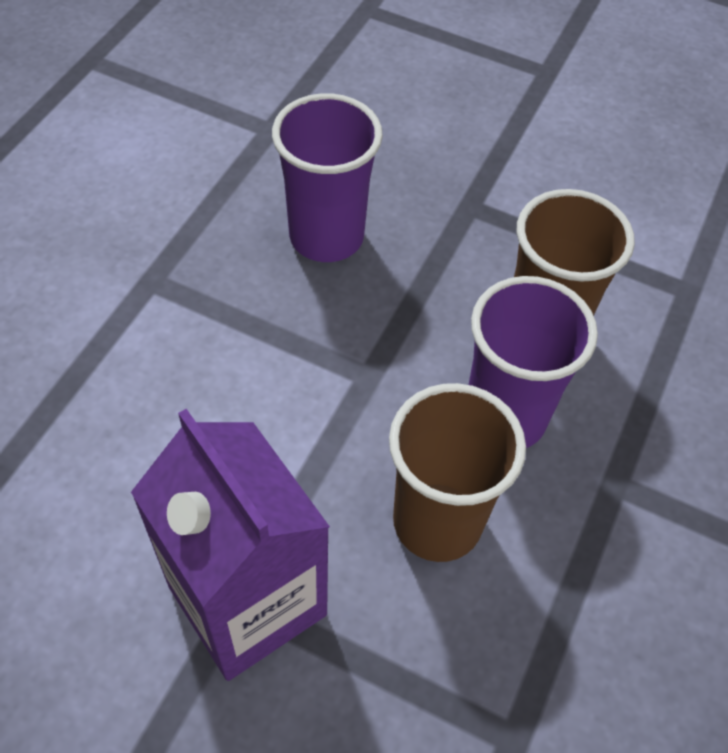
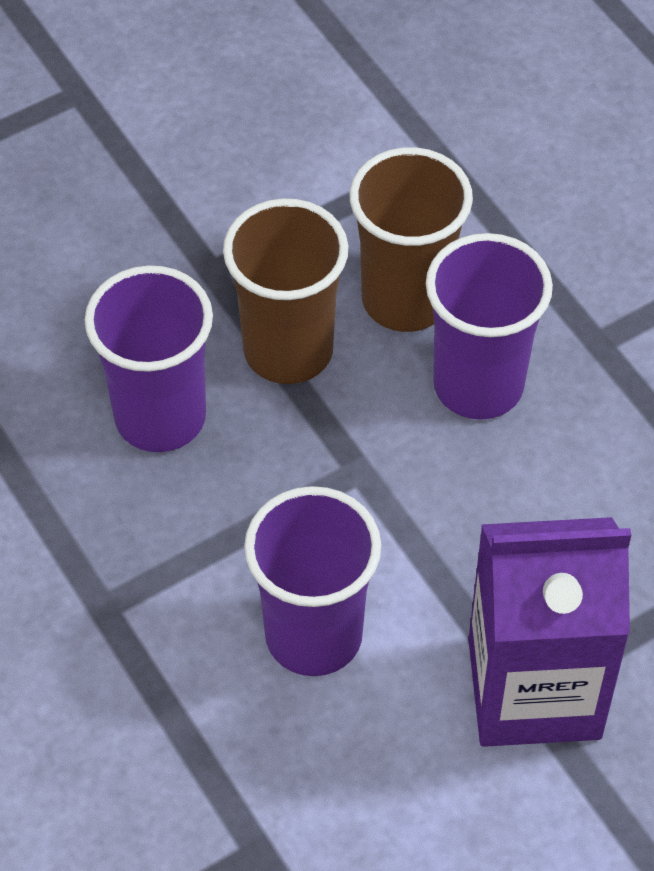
camera: 55 degrees left, 0 degrees up
(203, 418) = (313, 635): none -> purple cup
(437, 522) = (550, 498): brown cup -> brown cup (288, 350)

